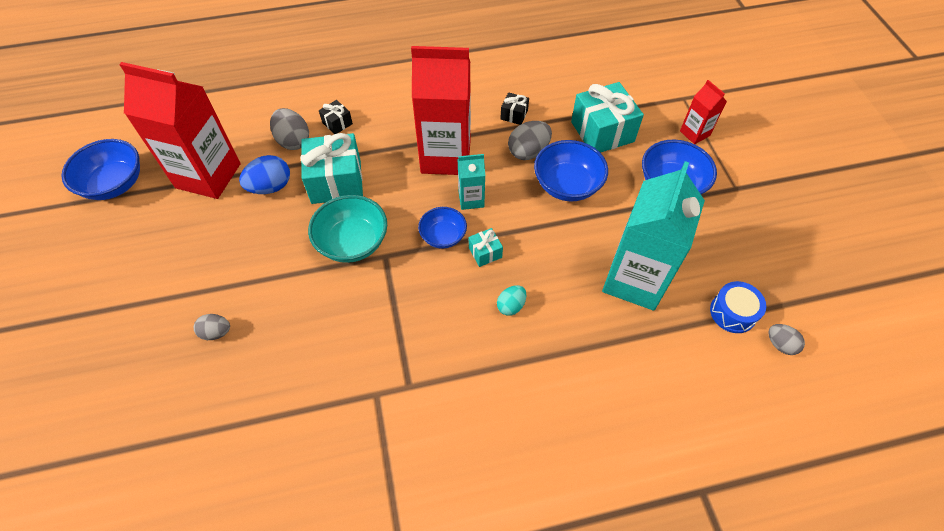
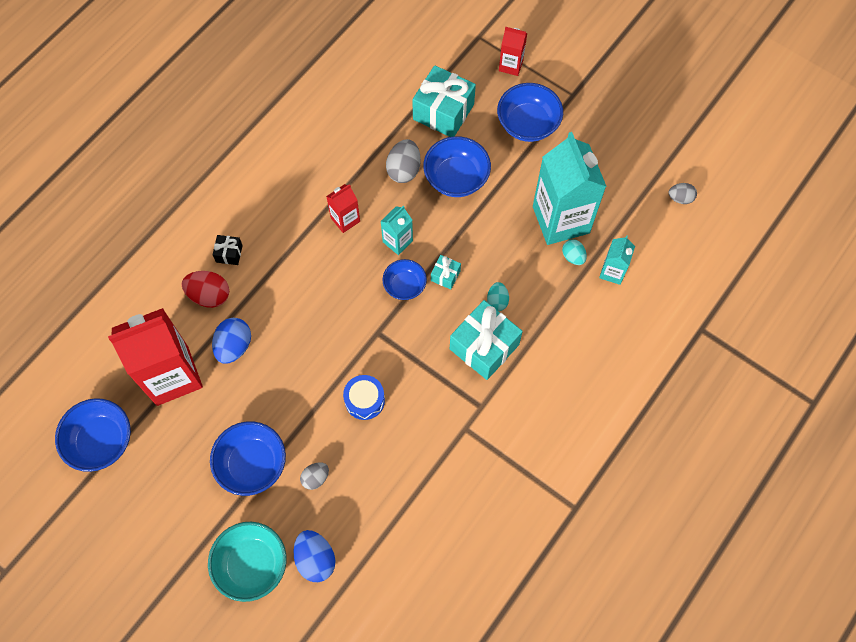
camera: 40 degrees left, 10 degrees up
(142, 400) = (315, 559): none -> blue egg
(186, 282) = (252, 464): none -> blue bowl
(293, 141) = (209, 295): grey egg -> red egg
(336, 181) = (281, 303): turquoise gift -> turquoise gift (484, 346)
(352, 242) = (344, 340): turquoise bowl -> turquoise bowl (252, 565)
(445, 156) = (345, 219): red carton -> red carton, size x0.47
(514, 115) = (364, 144): black gift -> none
(619, 319) = (573, 257): none -> turquoise egg
(648, 361) = (612, 272): none -> turquoise carton
(733, 312) = (638, 197): blue drum -> blue drum (364, 400)

